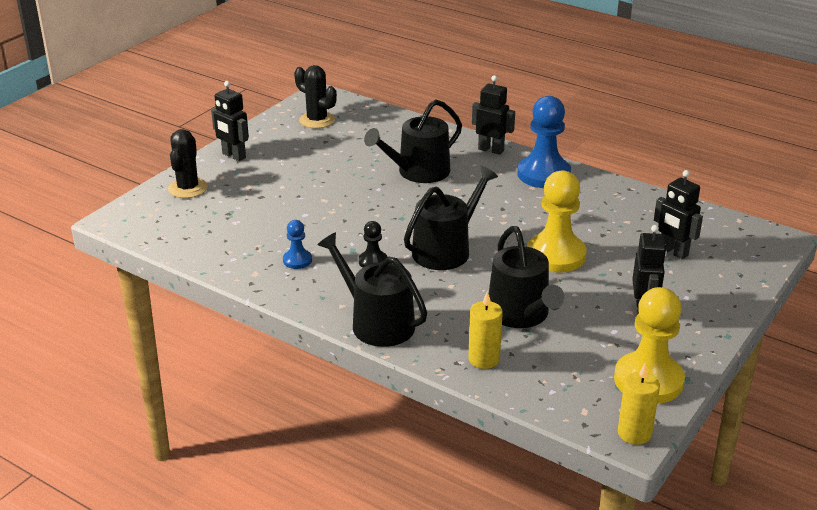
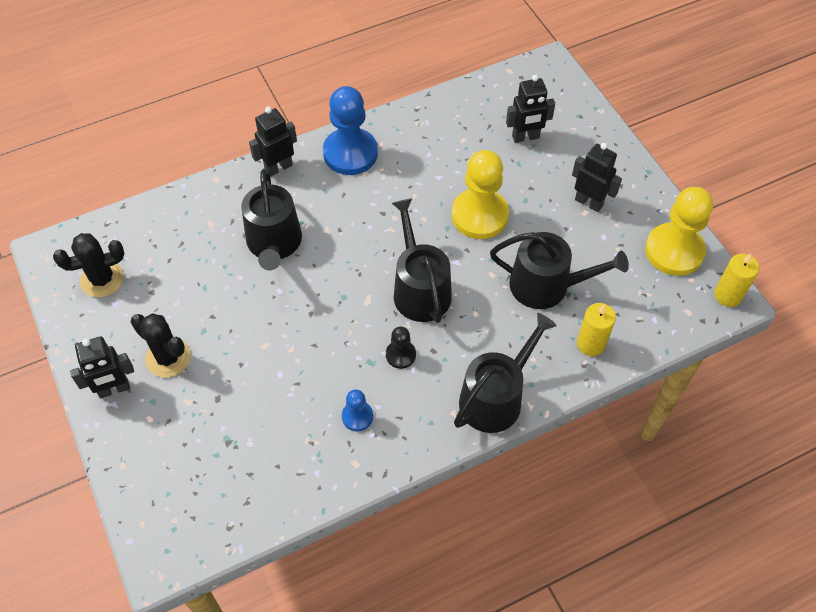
camera: 60 degrees left, 25 degrees up
(188, 188) = (148, 461): black cactus -> black cactus (168, 357)
(376, 323) = (496, 397): black watering can -> black watering can turned 150 degrees clockwise

